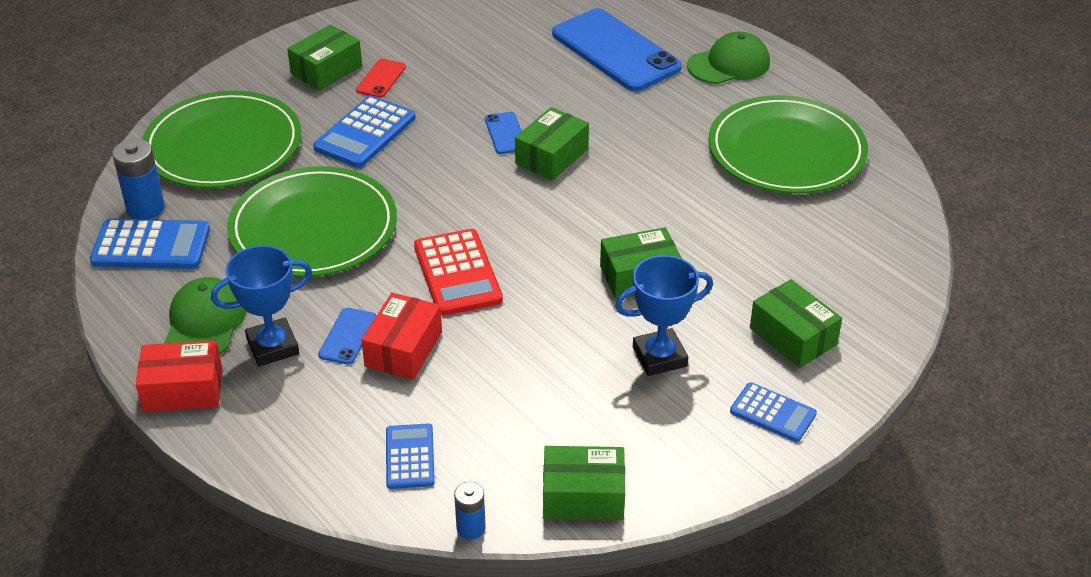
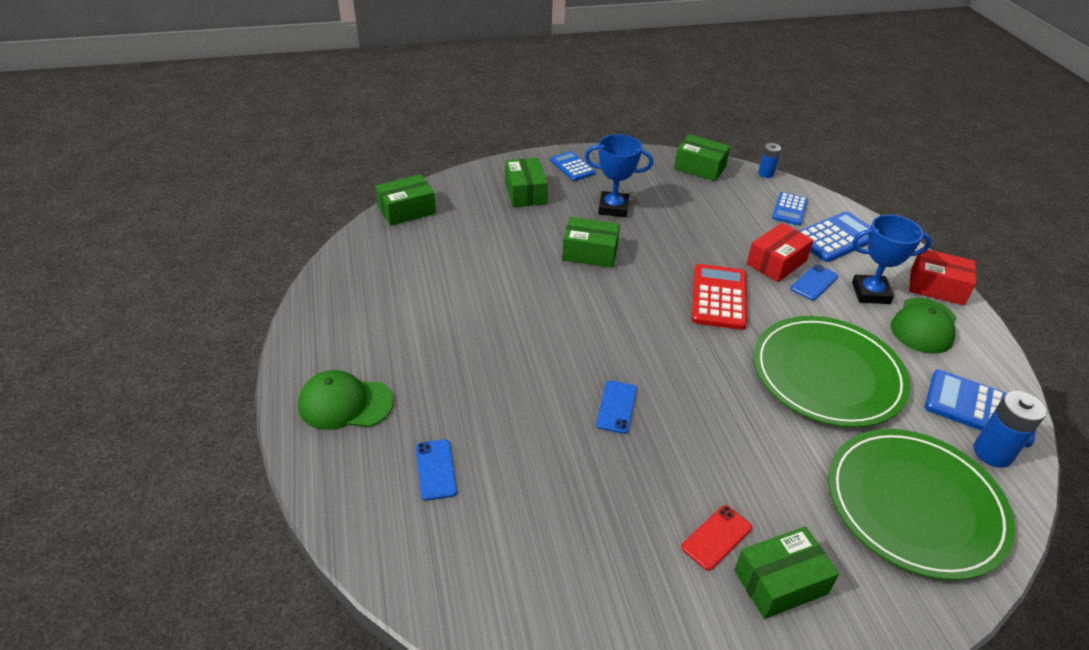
camera: 155 degrees left, 0 degrees up
(365, 133) = (756, 462): blue calculator -> blue calculator (836, 238)
(552, 156) = (589, 366): green box -> green box (406, 210)
(615, 51) = (436, 469): blue phone -> blue phone, size x0.44
(786, 150) = (396, 300): green plate -> none

